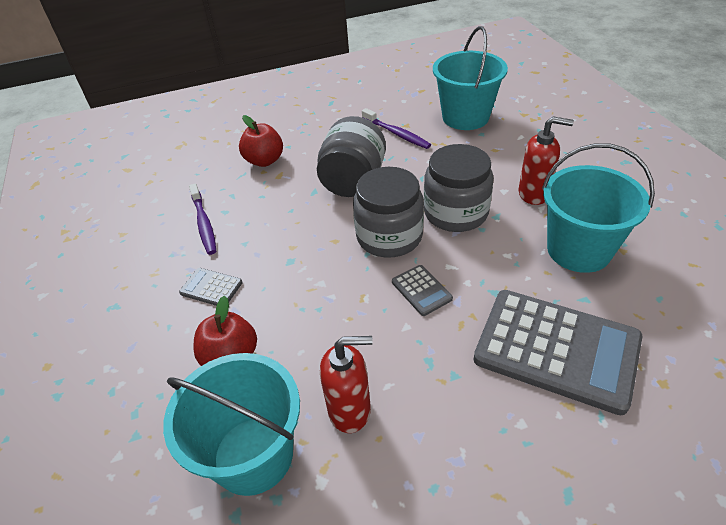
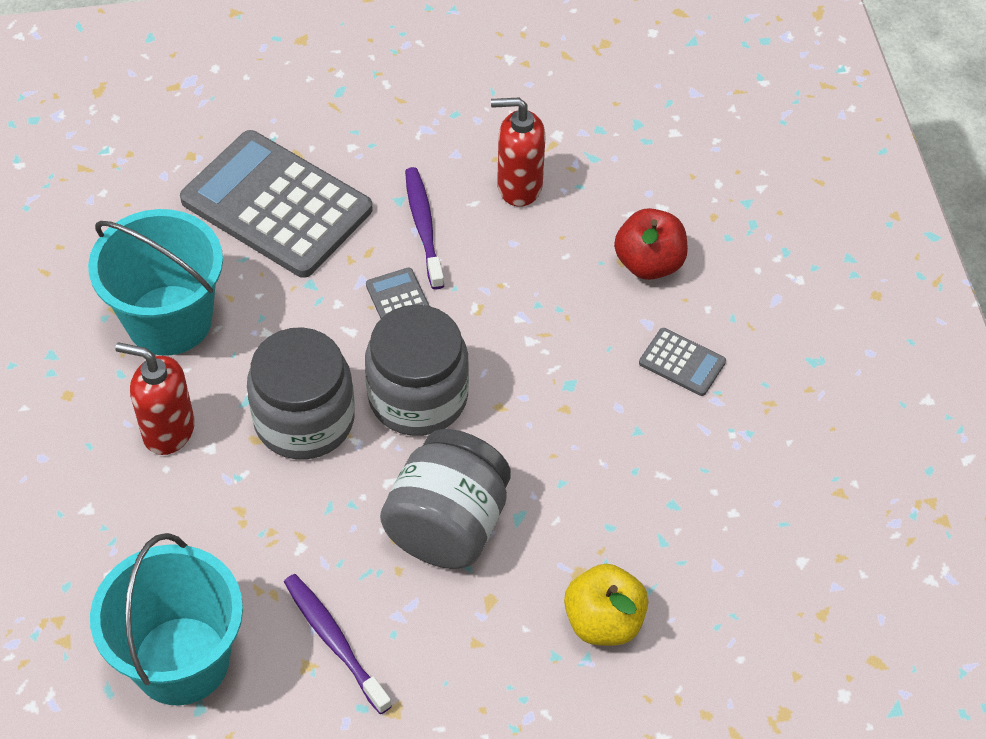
camera: 175 degrees left, 10 degrees up
(204, 223) = (705, 484): purple toothbrush -> purple toothbrush (423, 227)
(253, 455) = (621, 165): turquoise bucket -> none
(264, 161) = (603, 621): red apple -> yellow apple

